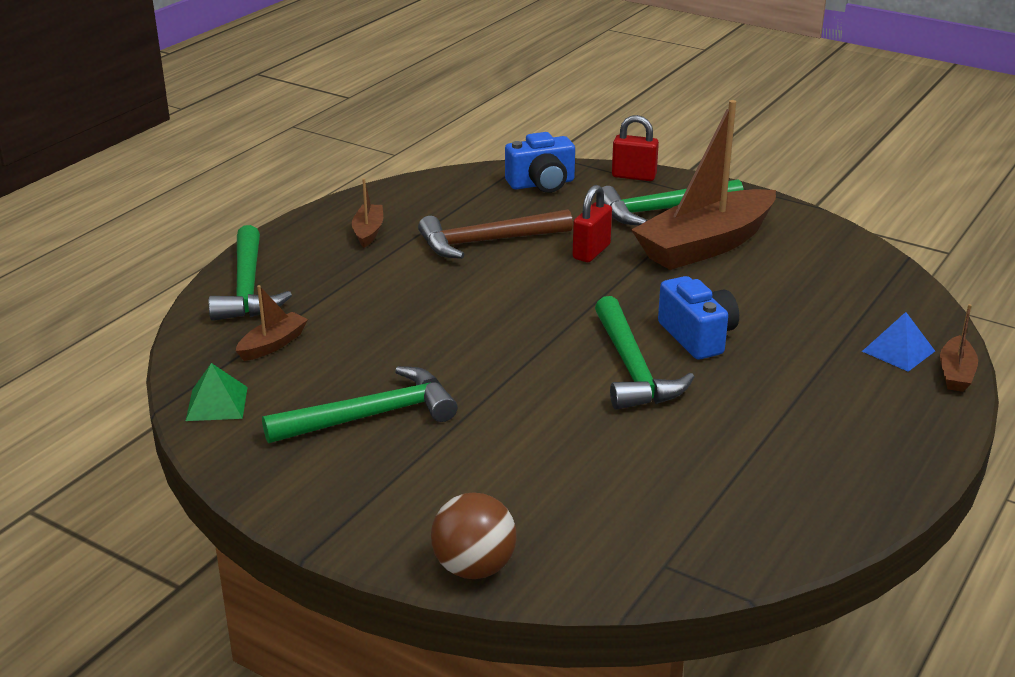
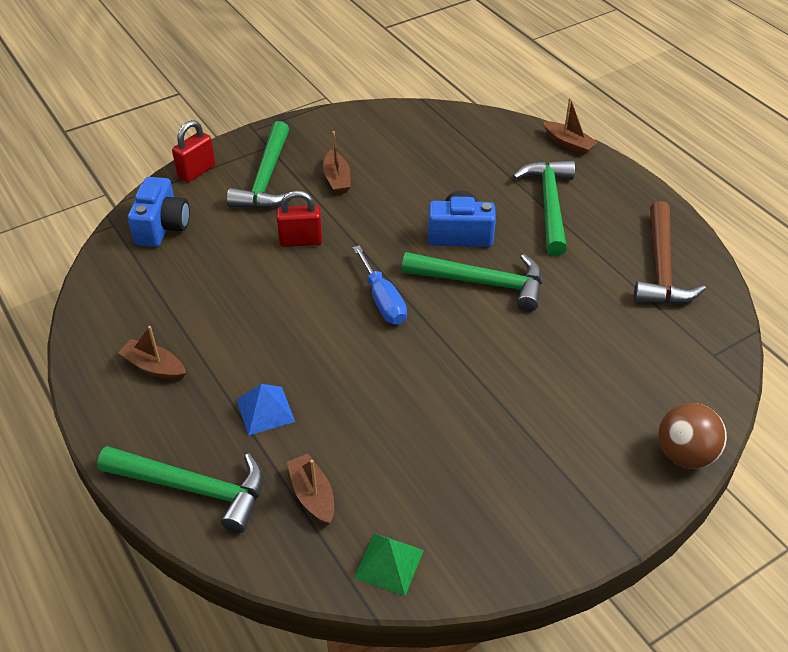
camera: 65 degrees left, 15 degrees up
(370, 416) = (466, 457): green hammer -> green hammer (549, 205)
(488, 242) = (236, 294): brown hammer -> brown hammer (661, 267)
(549, 317) = (383, 300): none -> blue screwdriver
(591, 252) = (301, 241): red padlock -> red padlock turned 60 degrees counterclockwise
(705, 245) = (337, 179): brown boat -> brown boat, size x0.43
(898, 351) = (531, 154): blue pyramid -> blue pyramid (265, 410)

